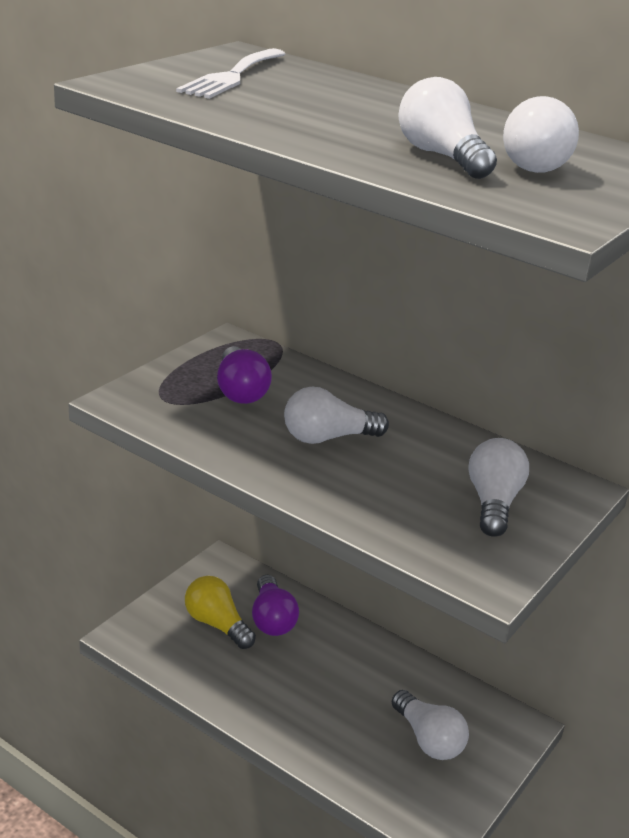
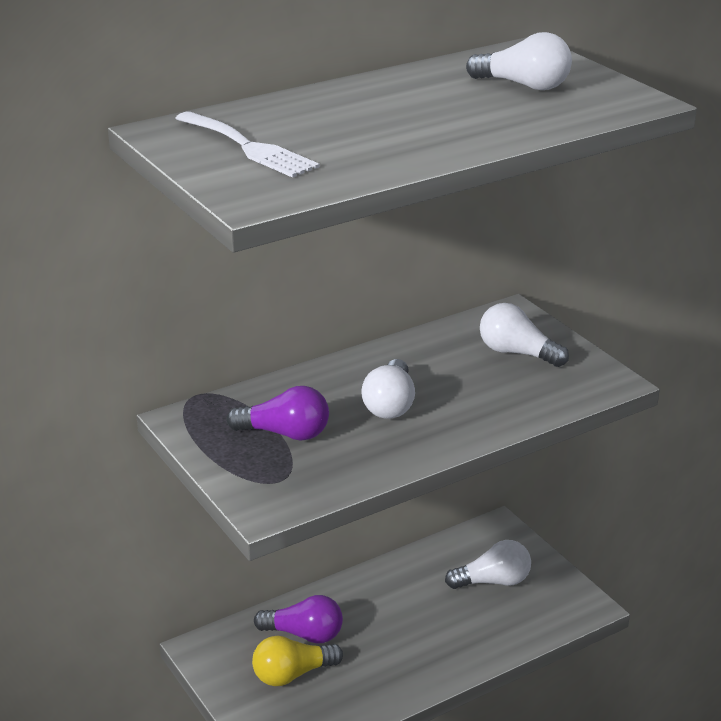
camera: 65 degrees left, 0 degrees up
(441, 156) = (504, 110): white light bulb -> none

